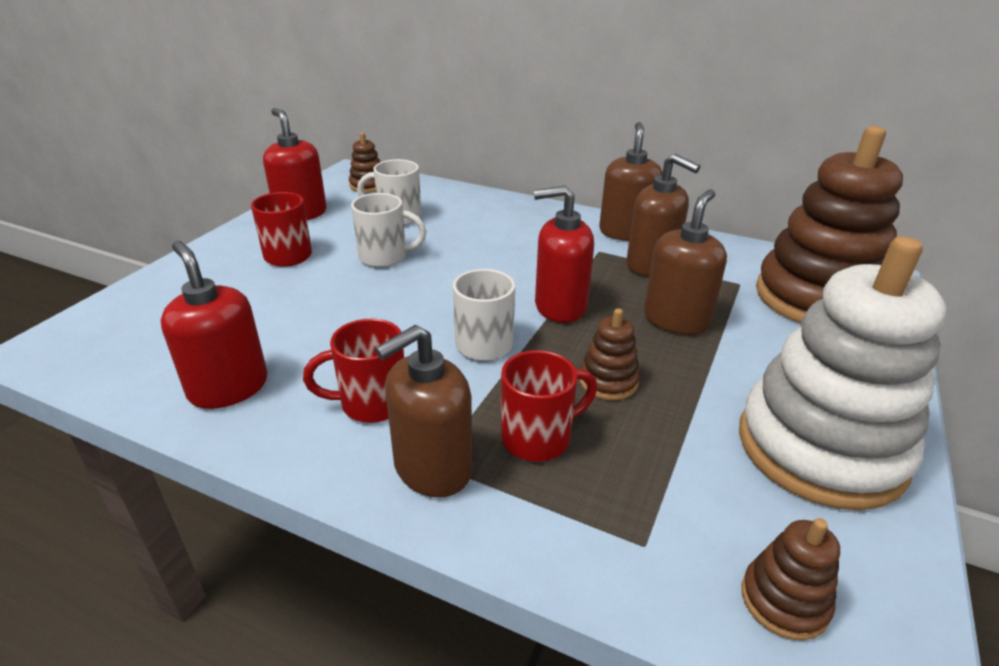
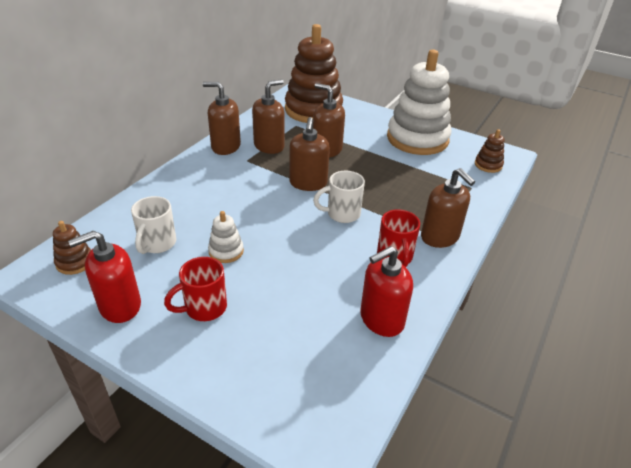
camera: 85 degrees left, 5 degrees up
(385, 257) = (226, 251): white mug -> white stacking toy
(538, 438) = (417, 204): red mug -> none
(560, 306) = (308, 183): red soap dispenser -> brown soap dispenser
(608, 381) = (376, 179): brown stacking toy -> none

